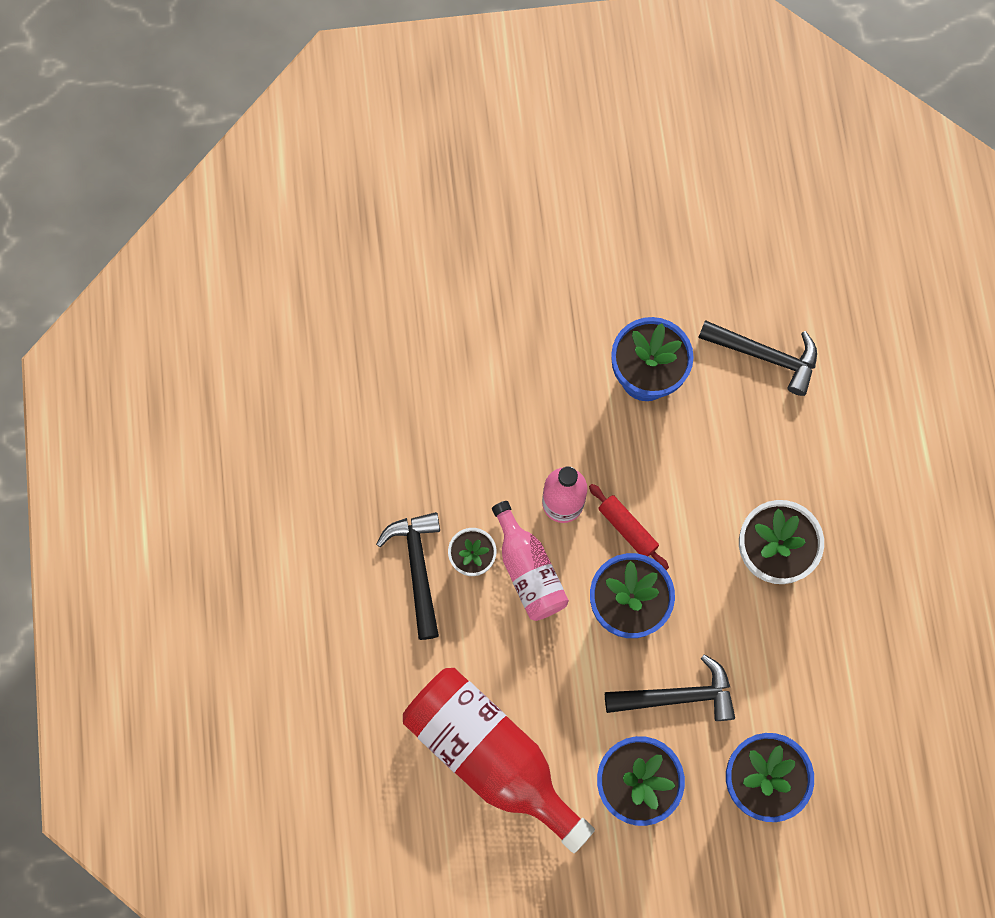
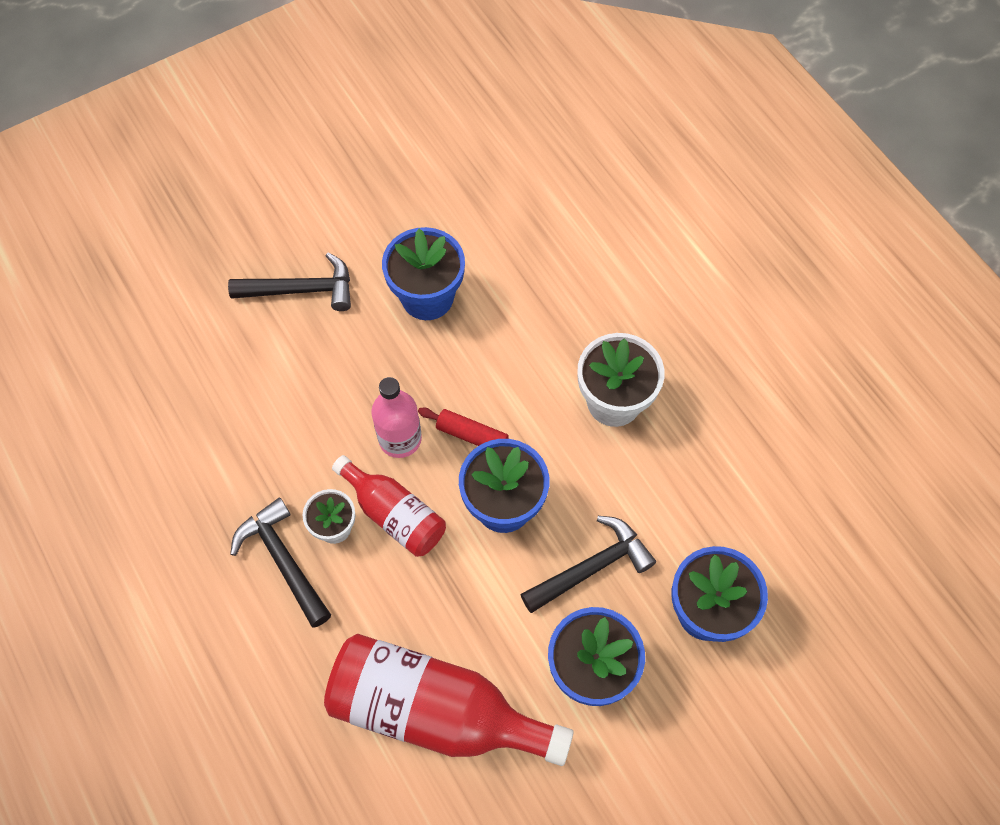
camera: 25 degrees left, 10 degrees down
(528, 570) = (394, 514): pink bottle -> red bottle
(765, 356) = (526, 238): black hammer -> black hammer (301, 290)

